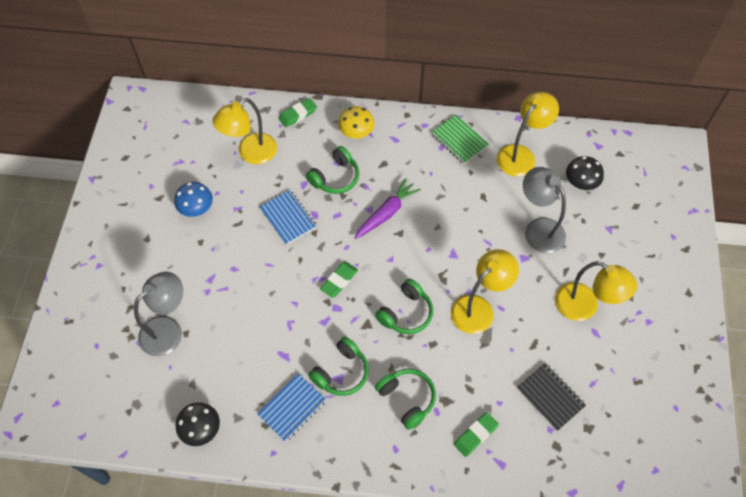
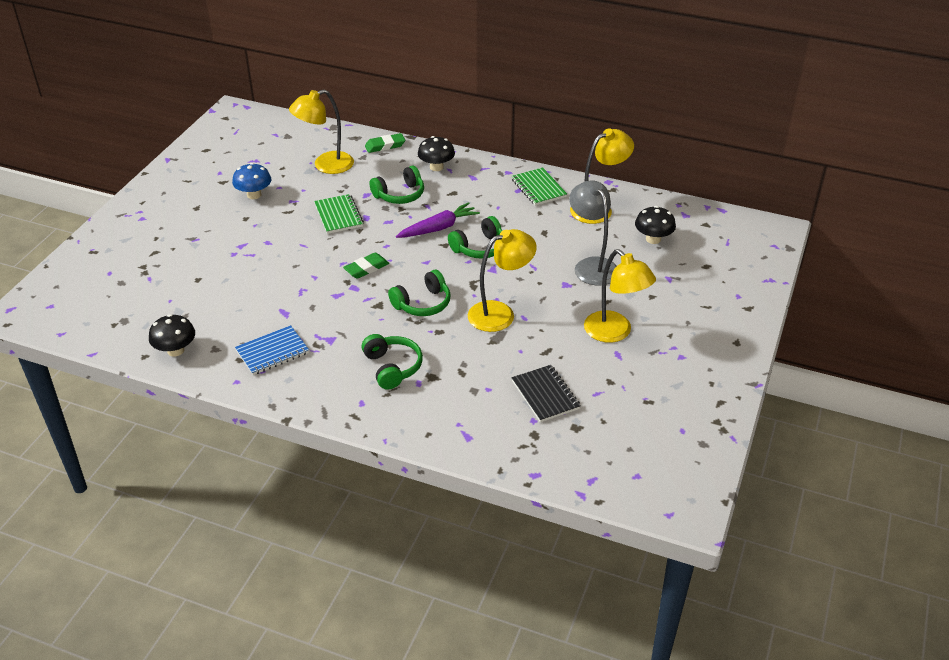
camera: 15 degrees right, 20 degrees down
(168, 329) = (182, 274): grey lamp -> none
(288, 218) = (339, 215): blue notebook -> green notebook
(341, 372) = (335, 335): green headphones -> green headphones (479, 248)
(356, 133) = (436, 167): yellow mushroom -> black mushroom
(475, 435) = (451, 409): green eraser -> none

